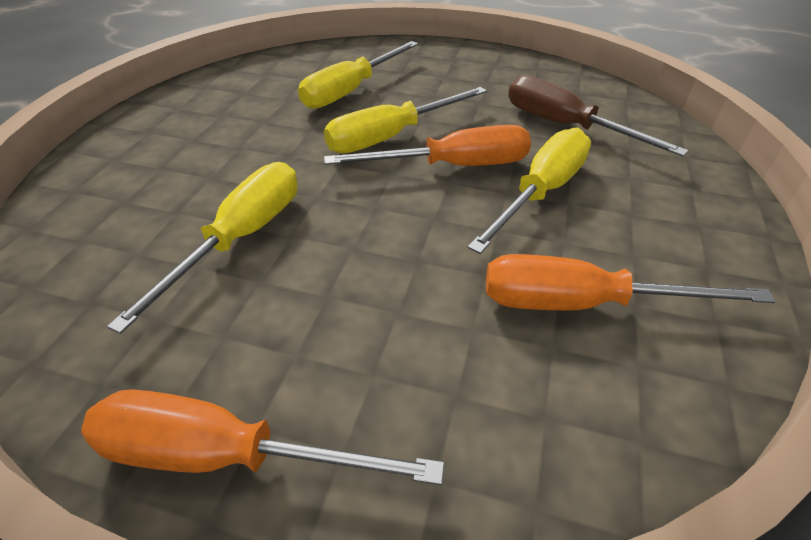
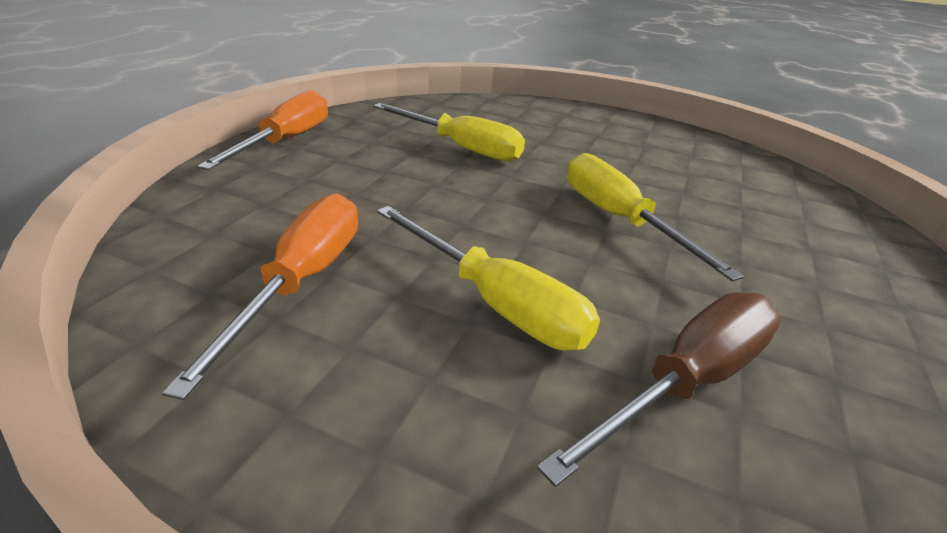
camera: 95 degrees right, 10 degrees down
(351, 90) = (724, 206): yellow screwdriver -> none
(453, 166) = (556, 248): orange screwdriver -> none

